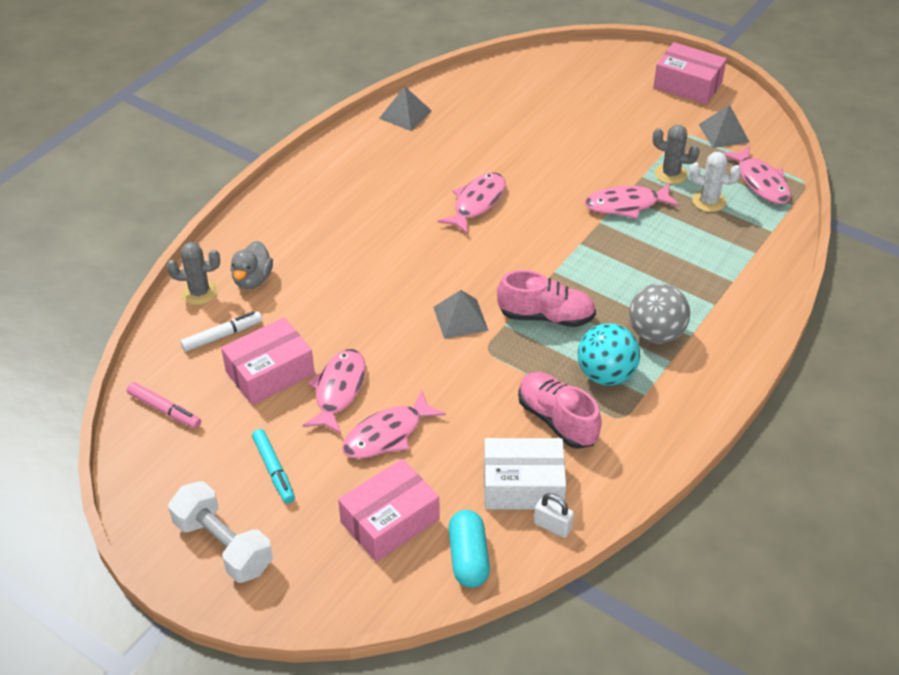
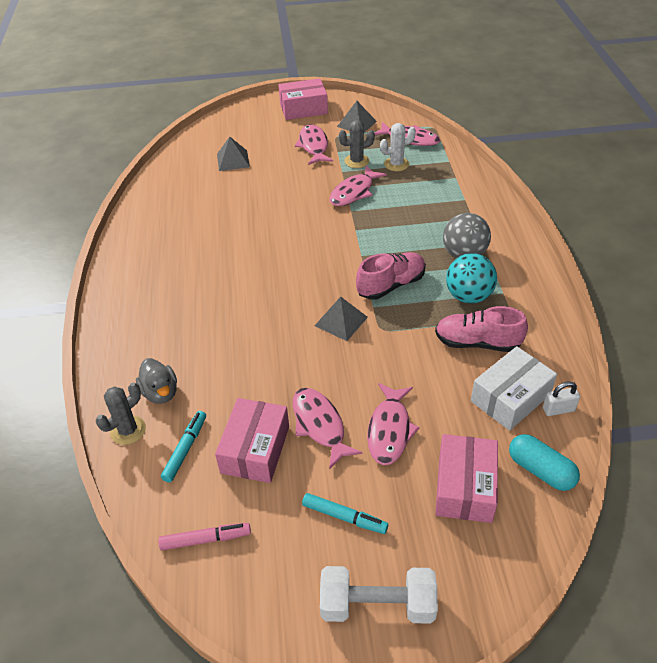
camera: 40 degrees left, 0 degrees up
(222, 336) = (185, 449): white marker -> turquoise marker
(405, 114) = (142, 216): grey pyramid -> grey pyramid (233, 160)
(477, 203) = (261, 243): pink fish -> pink fish (313, 146)

